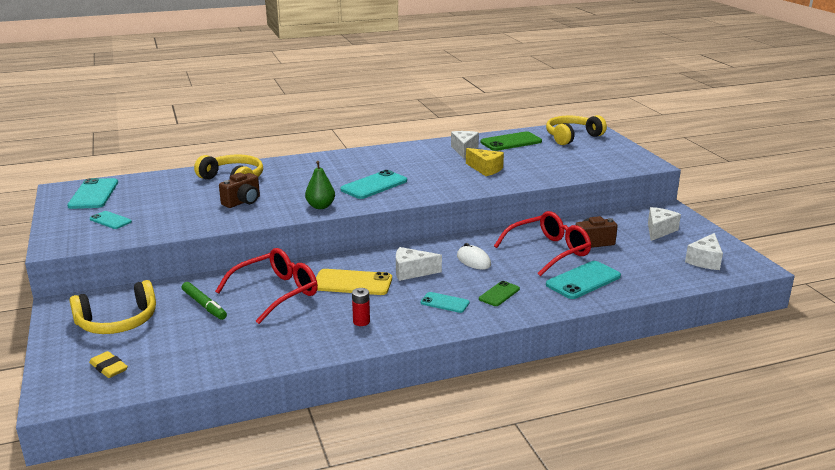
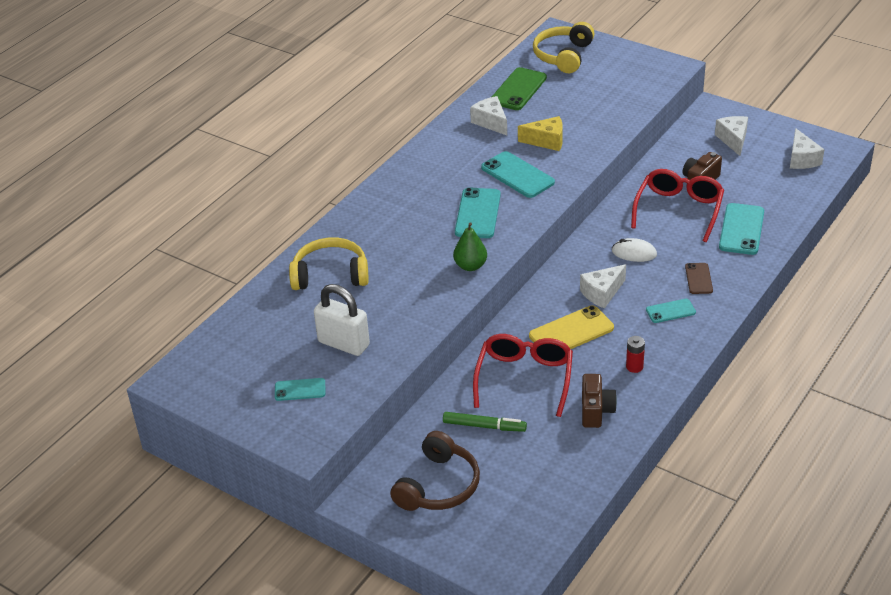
camera: 35 degrees left, 15 degrees up
(94, 194) = (218, 369): turquoise phone -> turquoise phone (517, 175)
(109, 368) = (507, 528): yellow eraser -> none
(118, 322) = (438, 486): yellow headphones -> brown headphones
(176, 211) = (344, 343): none -> white padlock
(243, 202) = (389, 298): brown camera -> brown camera (596, 411)
(499, 294) = (699, 278): green phone -> brown phone

